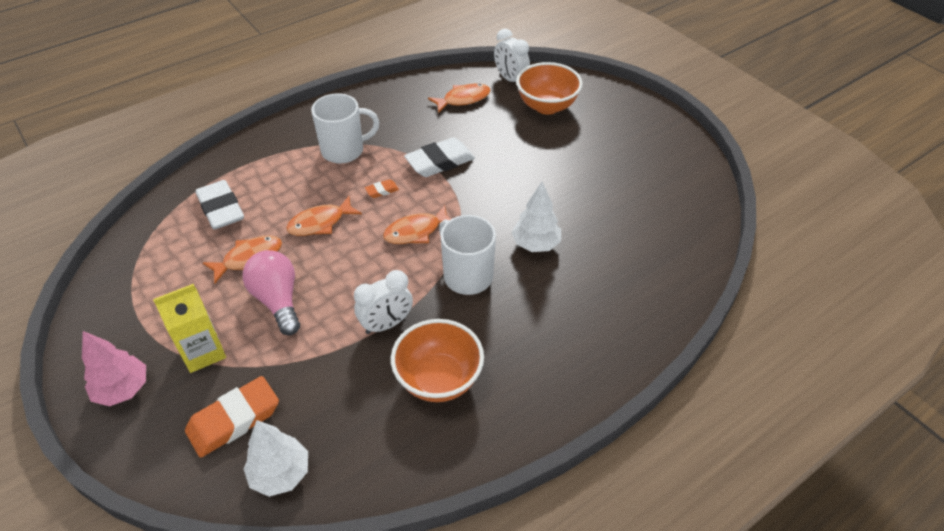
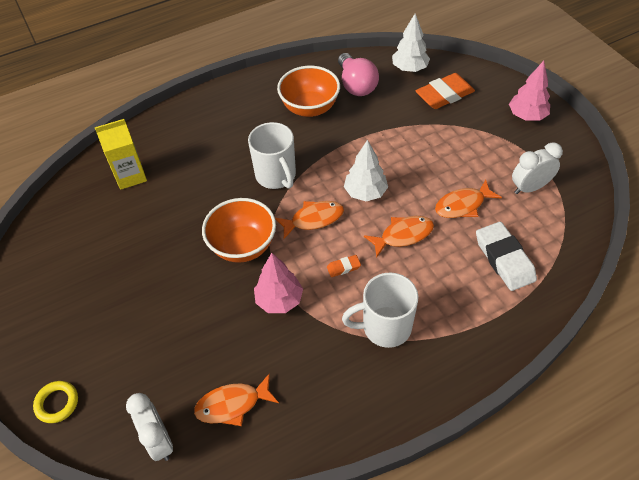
camera: 170 degrees left, 5 degrees up
(203, 352) = (478, 135): yellow carton -> yellow carton (130, 176)
(278, 300) = (430, 167): pink light bulb -> pink light bulb (356, 85)
(386, 324) = (344, 144): white clock -> white clock (530, 187)
(440, 162) = (279, 300): white eraser -> pink tree
(535, 244) = (211, 199): white tree -> white tree (365, 192)
(546, 106) = (132, 379): orange bowl -> orange bowl (243, 246)
(596, 91) = (57, 403): none -> yellow ring

